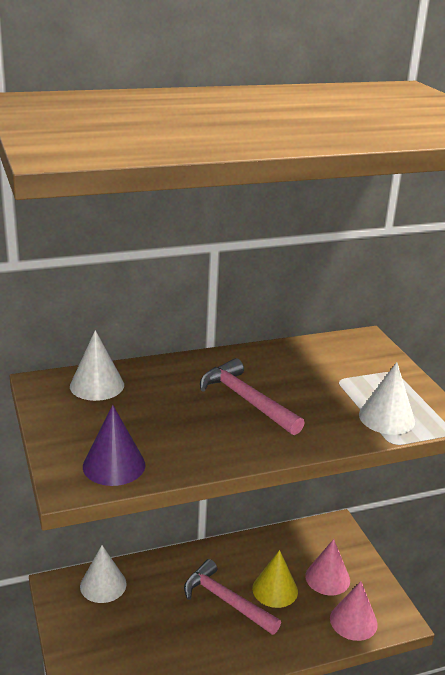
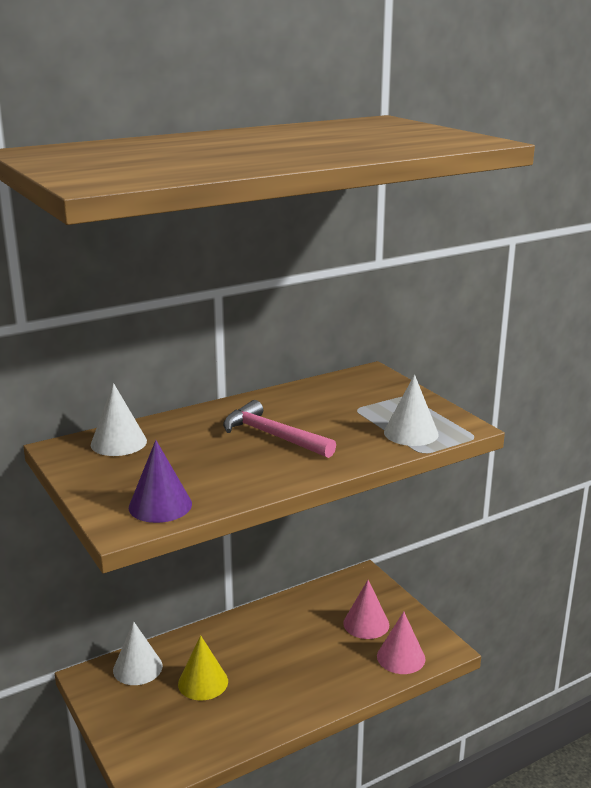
camera: 10 degrees left, 5 degrees down
(226, 601) = (269, 661): pink hammer -> none
(275, 589) = (316, 643): yellow cone -> yellow cone (203, 682)

